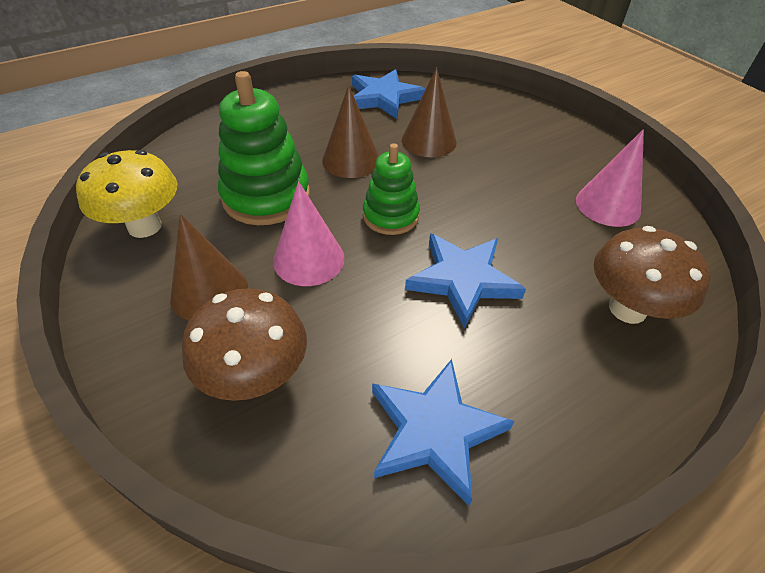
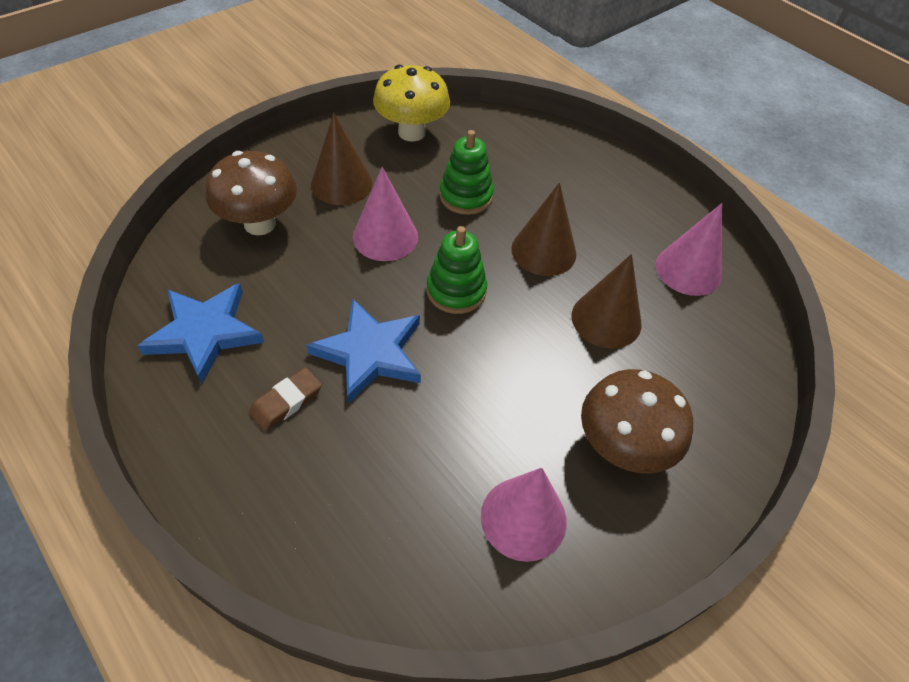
camera: 80 degrees right, 5 degrees up
(266, 197) = (466, 196): green stacking toy -> green stacking toy, size x0.63
(384, 98) = (688, 270): blue star -> pink cone
(525, 347) = (286, 402): none -> brown eraser
(627, 309) = (339, 506): brown mushroom -> brown mushroom (622, 447)

